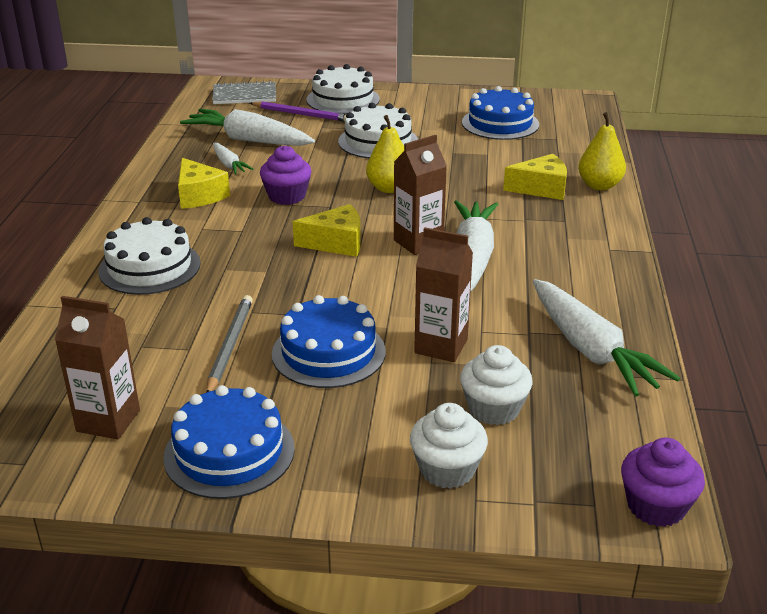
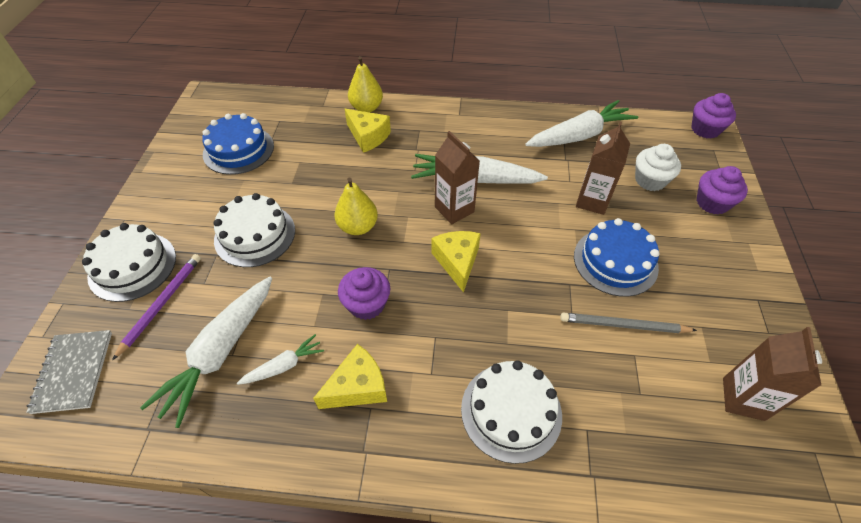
camera: 90 degrees left, 20 degrees up
(229, 452) = (743, 312): blue cake -> none
(447, 469) = (712, 203): white cupcake -> purple cupcake
(541, 188) = (368, 136): yellow cheese -> yellow cheese turned 135 degrees clockwise

